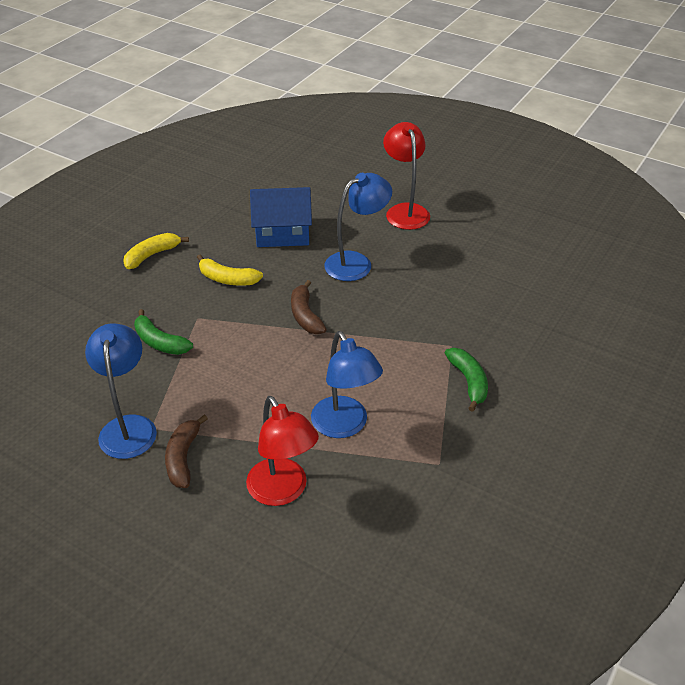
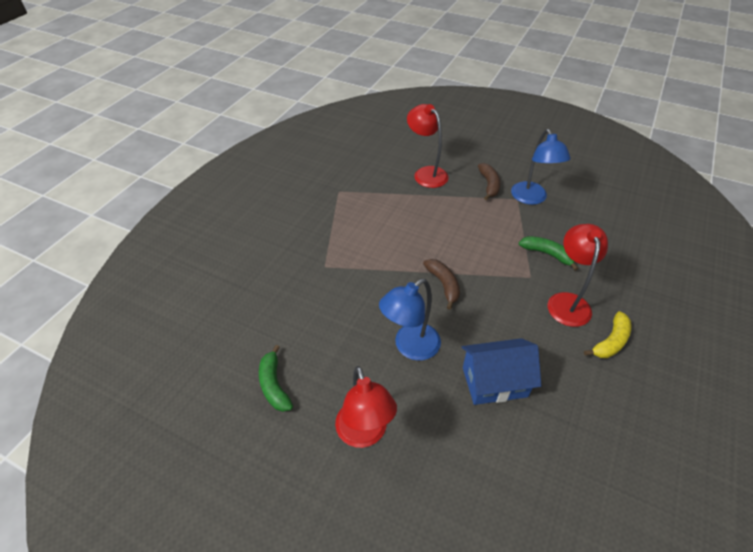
camera: 175 degrees right, 5 degrees up
(171, 290) = (567, 301): none -> red lamp
(227, 279) = (524, 318): yellow banana -> none
(344, 426) = (397, 207): blue lamp -> none
(469, 382) = (314, 239): green banana -> green banana (274, 385)

